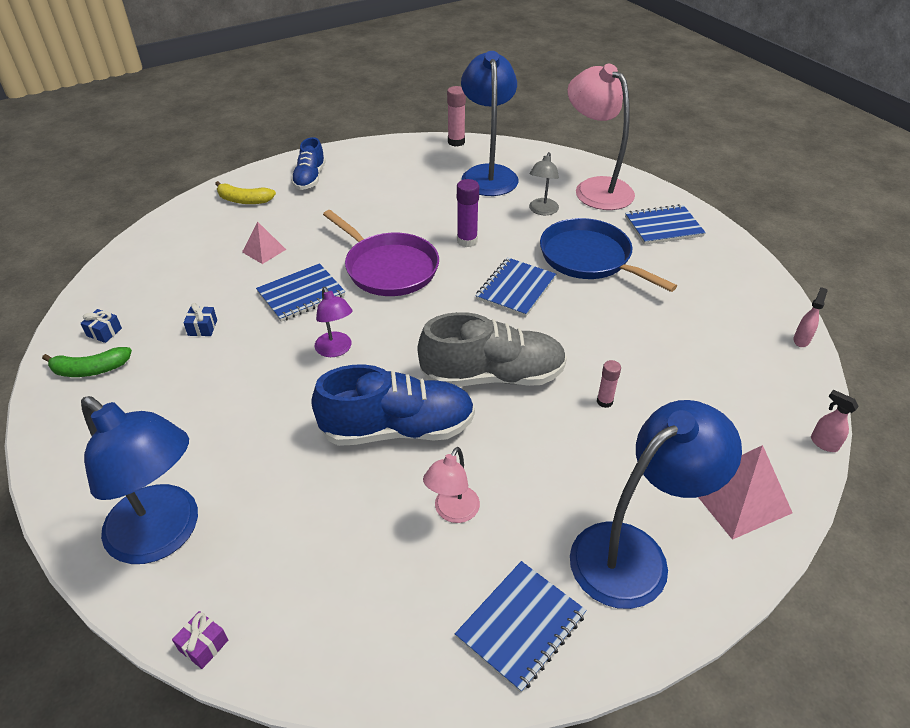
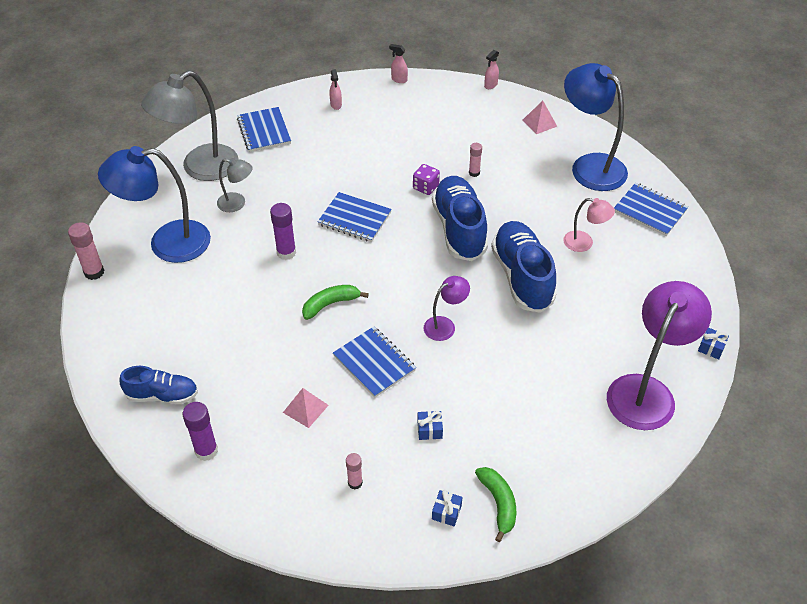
camera: 95 degrees left, 5 degrees up
(164, 535) = (646, 391): blue lamp -> purple lamp
(169, 277) = (355, 483): none -> pink glue stick
(203, 645) = (711, 348): purple gift -> blue gift
(244, 200) = (206, 451): yellow banana -> purple glue stick
(389, 268) = (330, 304): purple pan -> green banana
(492, 376) = (459, 229): grey shoe -> blue shoe
(572, 351) = (425, 187): none -> purple dice
(589, 258) = (310, 175): blue pan -> none
(595, 188) = (200, 168): pink lamp -> grey lamp
(726, 281) = (336, 105): none -> pink spray bottle
(737, 497) = (539, 123): pink pyramid -> pink pyramid, size x0.59

